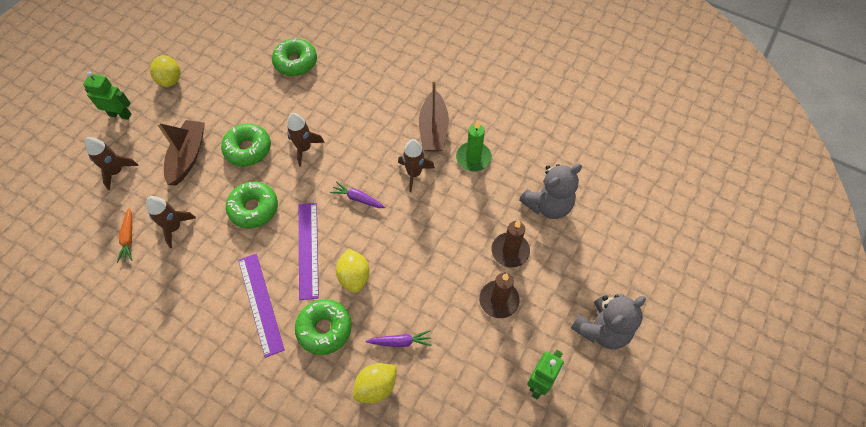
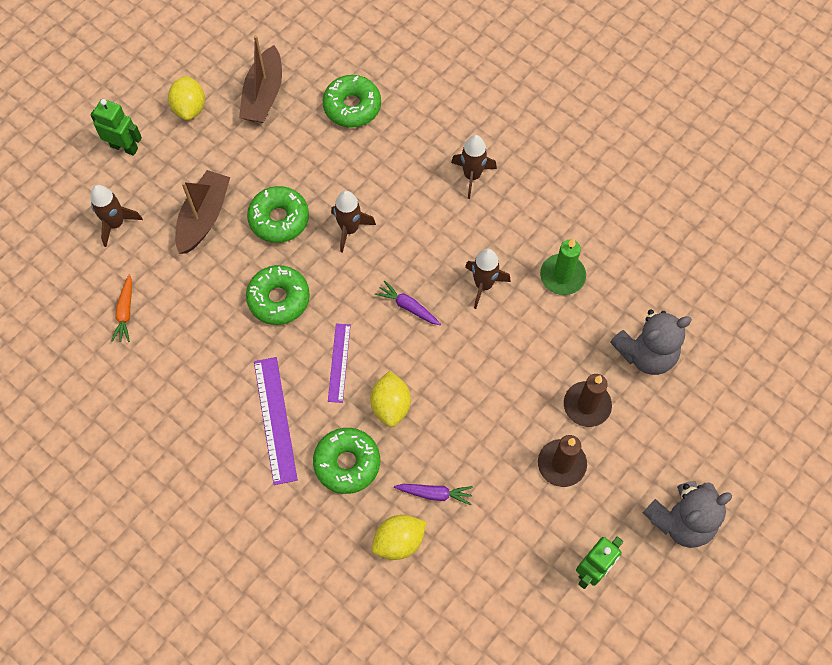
camera: 10 degrees right, 5 degrees up
(174, 227) = (181, 308): brown rocket -> brown rocket (472, 176)
(308, 249) = (339, 362): purple ruler -> purple ruler, size x0.65
(433, 129) = (517, 229): brown boat -> brown boat (263, 95)

